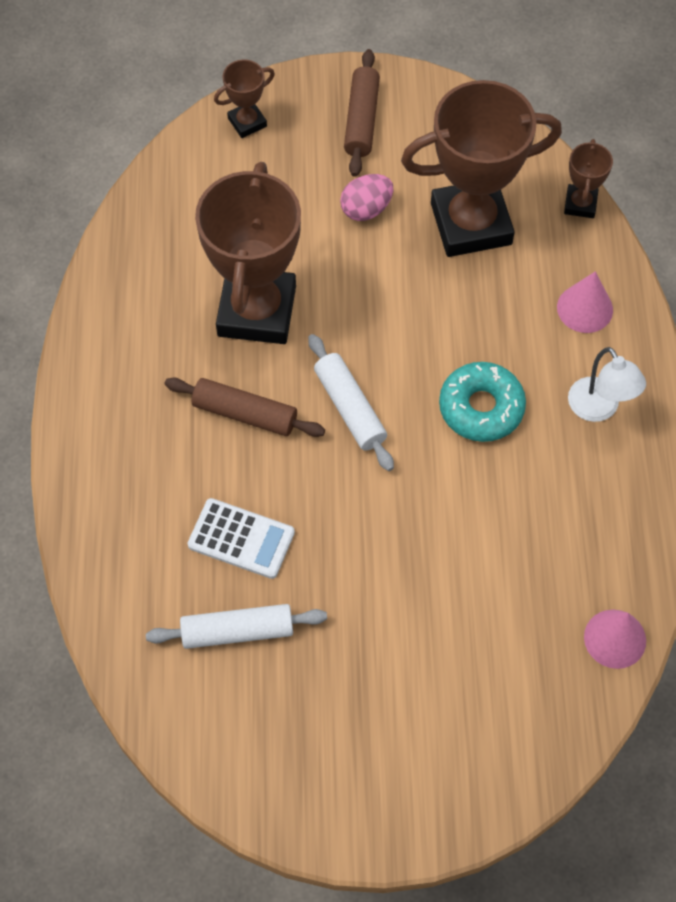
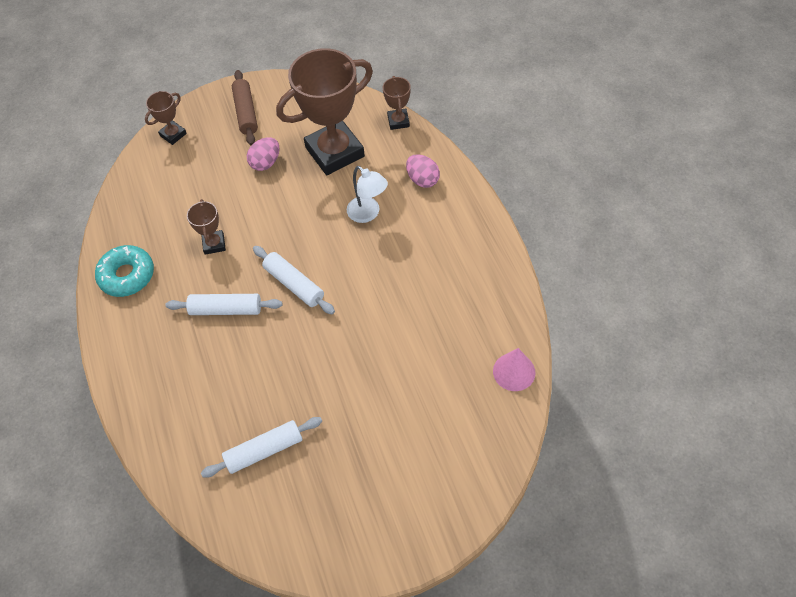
camera: 15 degrees left, 5 degrees down
(241, 539) = (248, 389): white calculator -> none
(245, 413) = (226, 309): brown rolling pin -> white rolling pin
(256, 311) = (214, 244): brown trophy -> brown trophy, size x0.45
(481, 407) = (378, 258): turquoise donut -> turquoise donut (127, 275)
(585, 308) = (422, 180): pink cone -> pink egg
(599, 409) = (453, 235): white lamp -> white lamp (368, 214)

